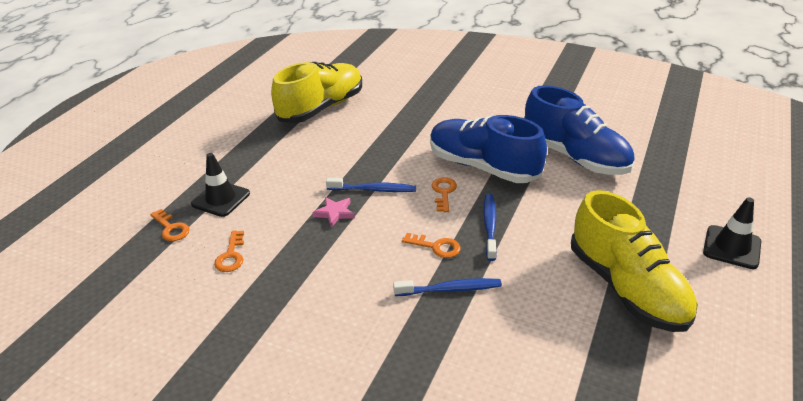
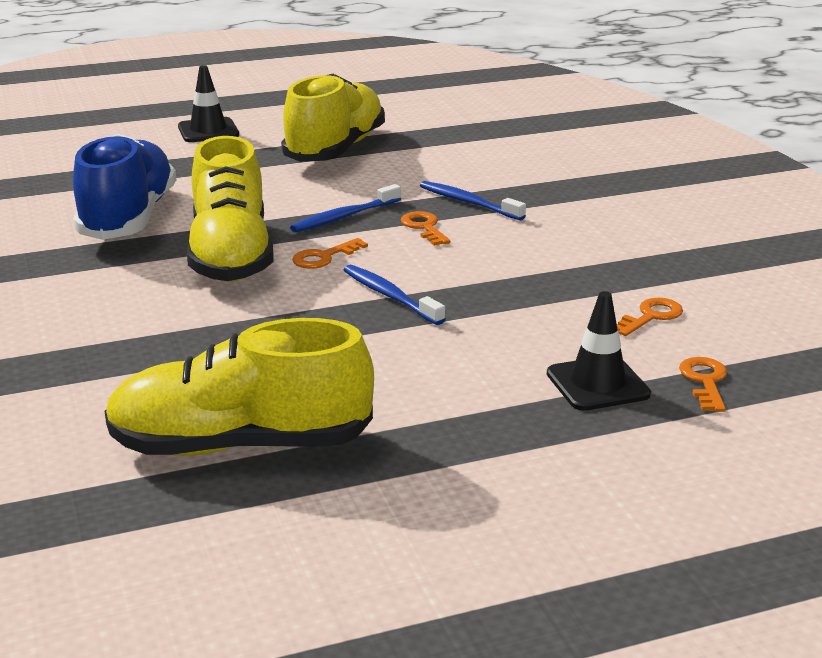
camera: 135 degrees left, 10 degrees down
(335, 213) = (474, 297): pink star -> none
(483, 167) = (231, 256): blue shoe -> yellow shoe

